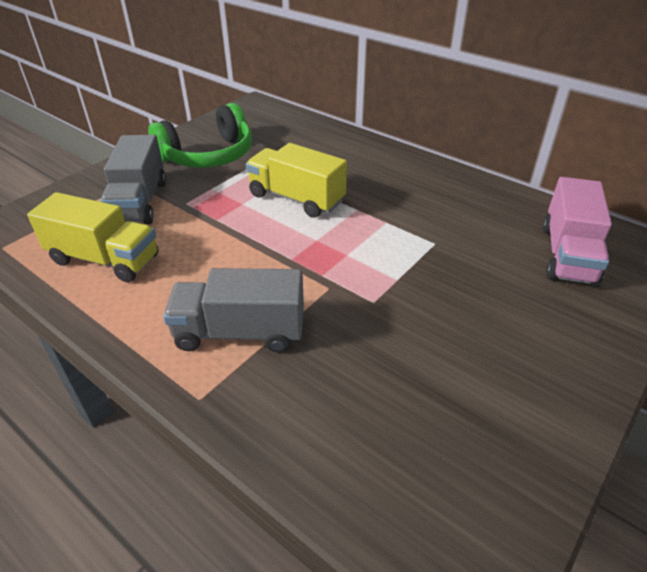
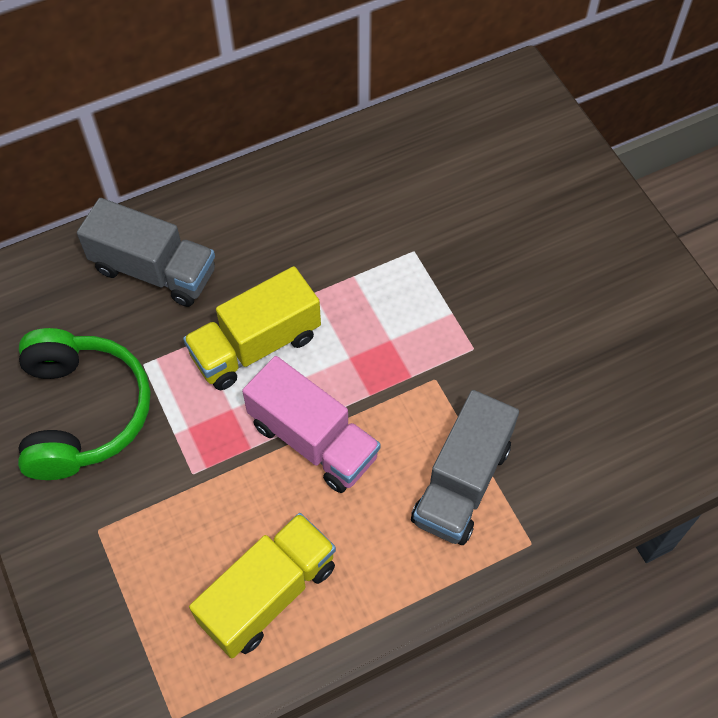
camera: 65 degrees left, 20 degrees up
(139, 202) = (158, 529): grey truck -> grey truck (154, 270)
(567, 254) = (488, 152): pink truck -> pink truck (313, 440)

